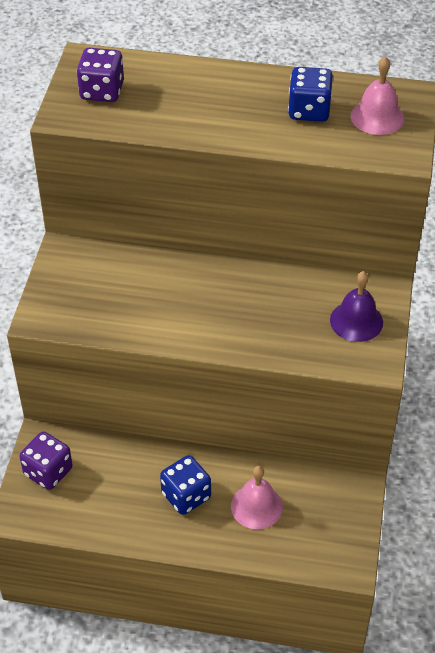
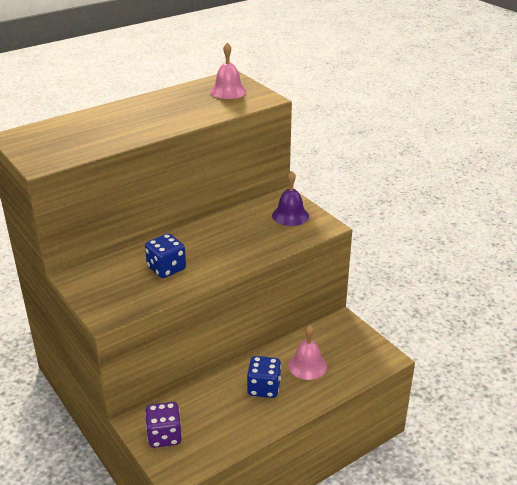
camera: 45 degrees left, 15 degrees down
(102, 91) = (50, 144): purple dice -> none
(309, 111) = (189, 103): blue dice -> blue dice (166, 268)

